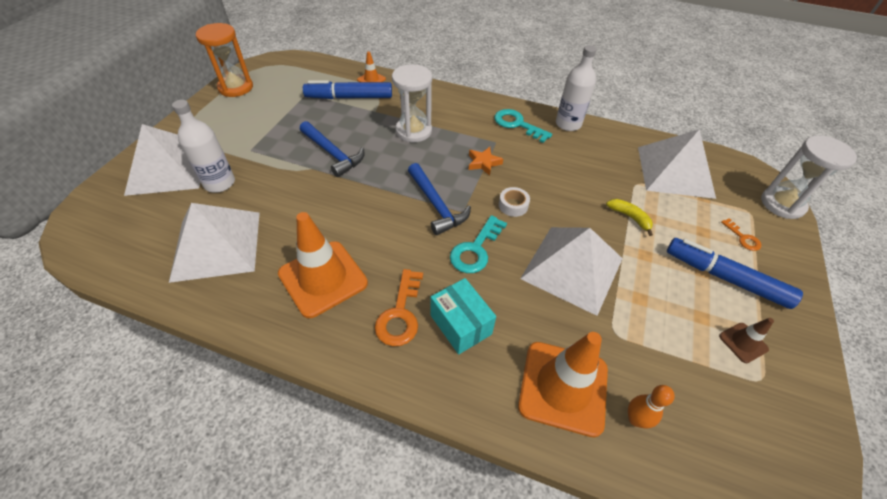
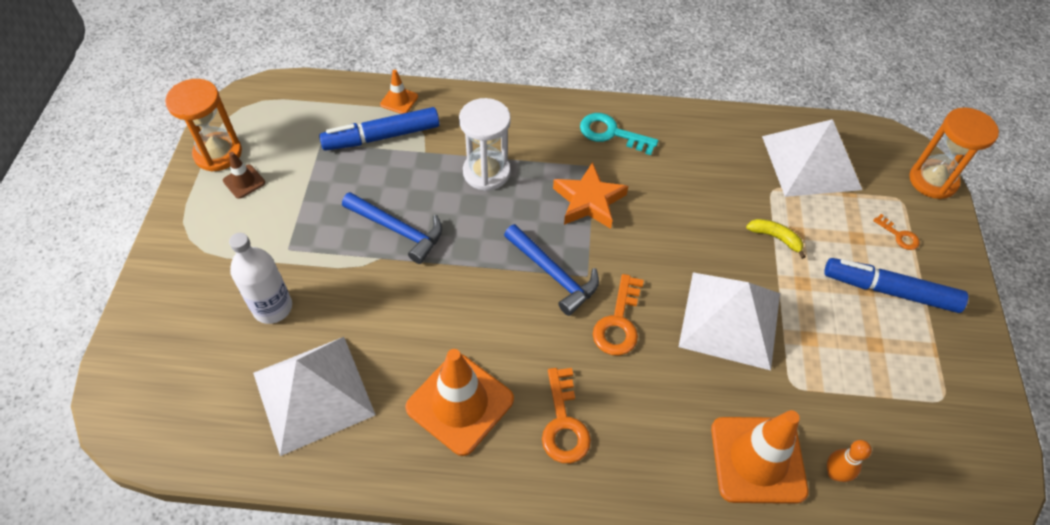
camera: 15 degrees left, 5 degrees up
(169, 168) = (193, 301): white pyramid -> none
(460, 324) = (633, 418): turquoise box -> none
(475, 249) = (618, 322): turquoise key -> orange key
(483, 163) = (589, 201): orange star -> orange star, size x1.66
(513, 205) = (642, 253): white tape -> none
(568, 124) = (672, 119): white bottle -> none
(743, 342) = (919, 362): brown traffic cone -> brown traffic cone (244, 181)
(782, 204) = (932, 181): white hourglass -> orange hourglass

